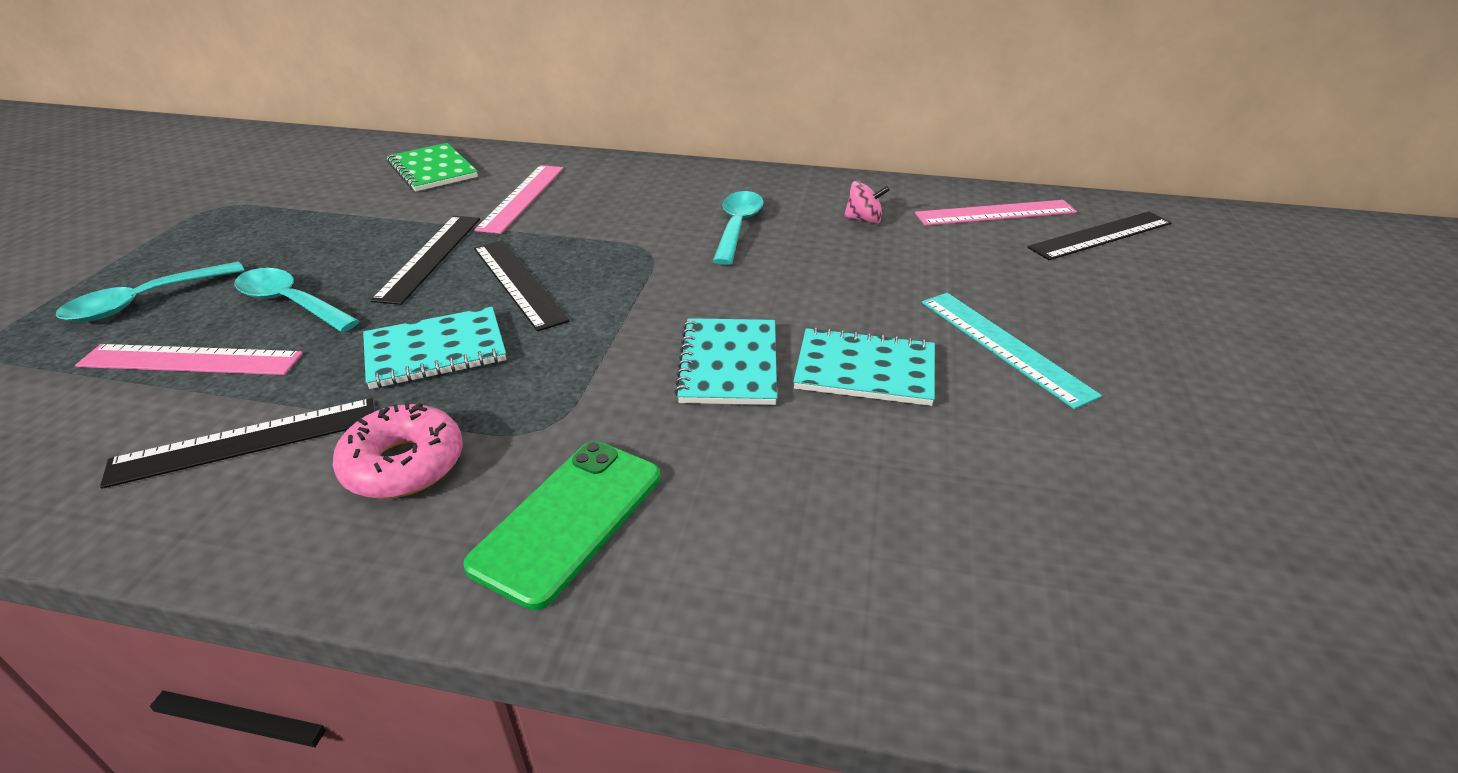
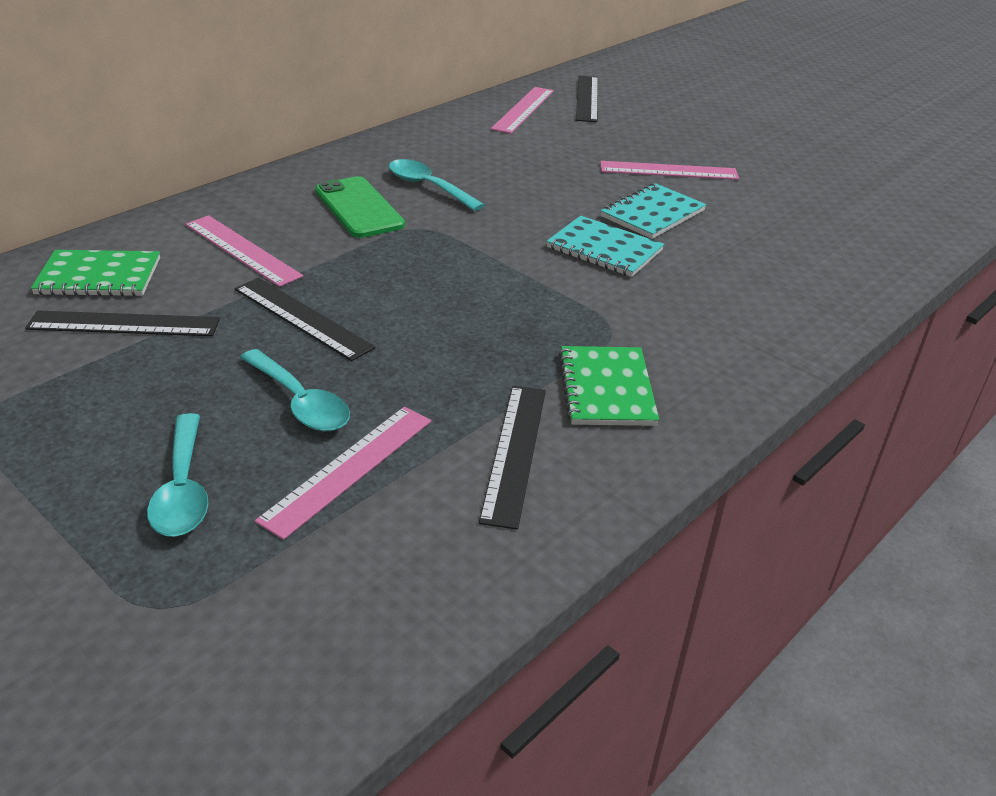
camera: 60 degrees left, 0 degrees up
(290, 303) = (300, 402): turquoise spoon -> turquoise spoon turned 105 degrees counterclockwise
(404, 464) = (607, 389): pink donut -> green notebook
(435, 350) = (469, 347): turquoise notebook -> none
(519, 283) = (403, 290): black ruler -> black ruler (124, 324)
(568, 519) = (712, 344): green phone -> green phone (359, 208)
(864, 219) = (477, 146): pink spinning top -> none
(1004, 346) = (668, 170): turquoise ruler -> pink ruler

